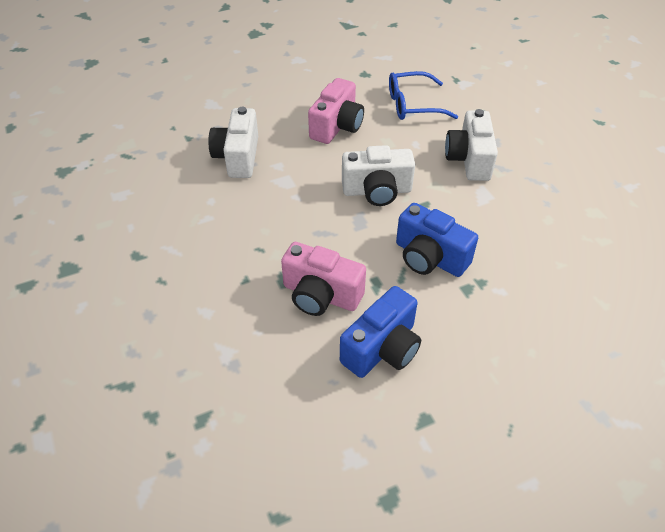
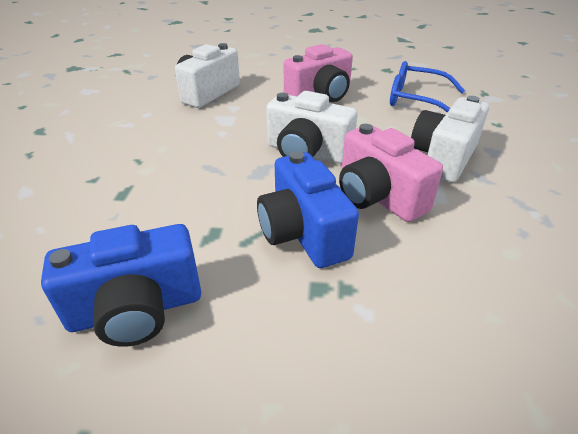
camera: 30 degrees right, 10 degrees down
(321, 295) = (141, 221): pink camera -> pink camera (377, 197)

